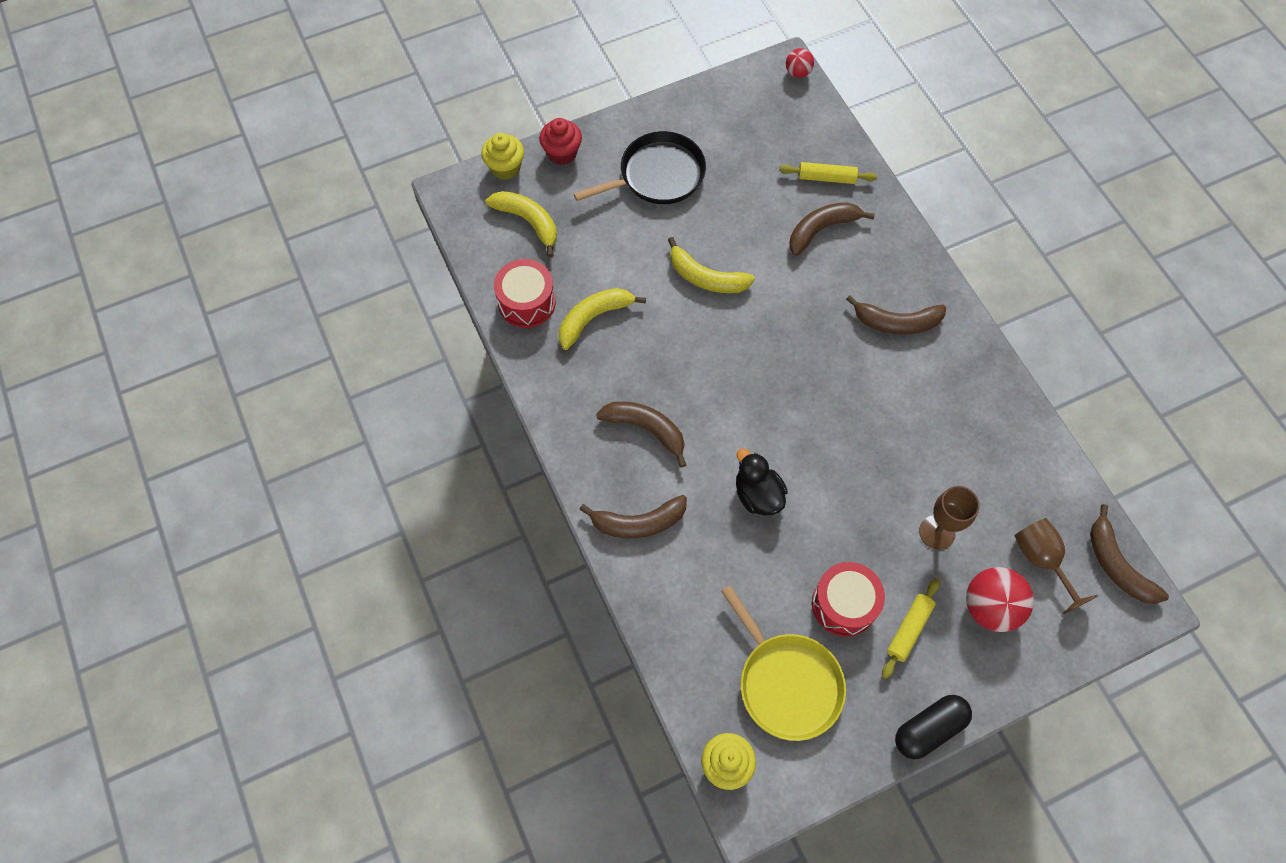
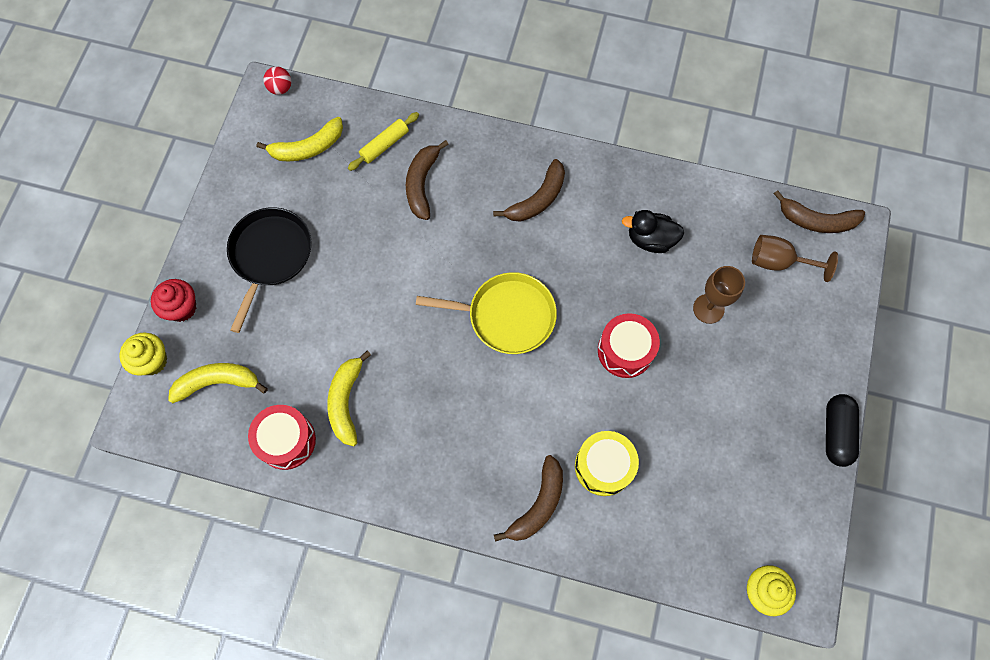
camera: 50 degrees left, 5 degrees up
(646, 429) = (470, 438): brown banana -> none
(706, 277) = (387, 294): yellow banana -> yellow banana (308, 148)
(716, 550) = (603, 466): none -> yellow drum
(757, 494) = (586, 402): black duck -> black duck (650, 239)
(786, 682) = (736, 499): yellow pan -> yellow pan (506, 316)
(844, 604) = (711, 413): red drum -> red drum (625, 351)
(909, 629) = (761, 386): yellow rolling pin -> none
(990, 607) = (785, 321): red ball -> none

